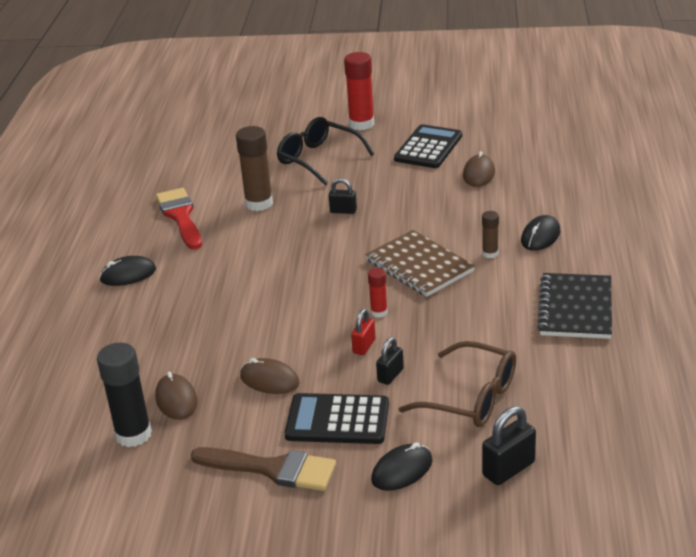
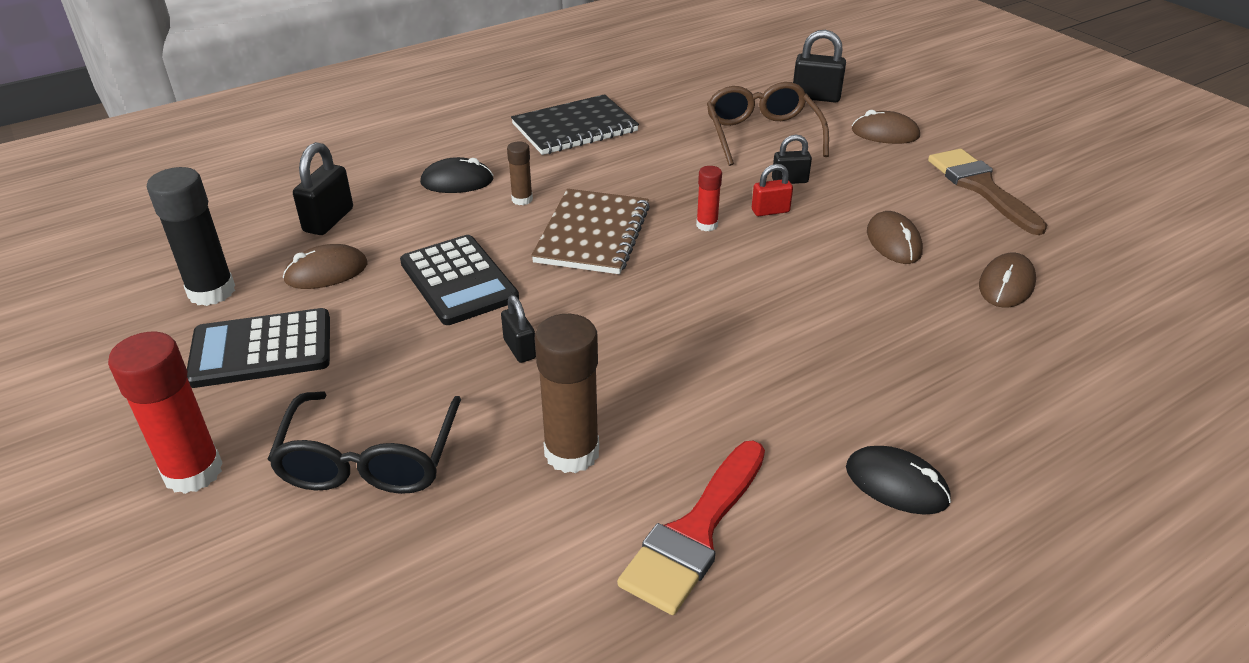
camera: 130 degrees left, 5 degrees up
(133, 434) = (1083, 284): black glue stick -> black glue stick (211, 291)
(337, 420) = (882, 182): black calculator -> black calculator (458, 281)
(402, 470) = (885, 133): black mouse -> brown mouse
(537, 184) = (328, 220): none -> black padlock

